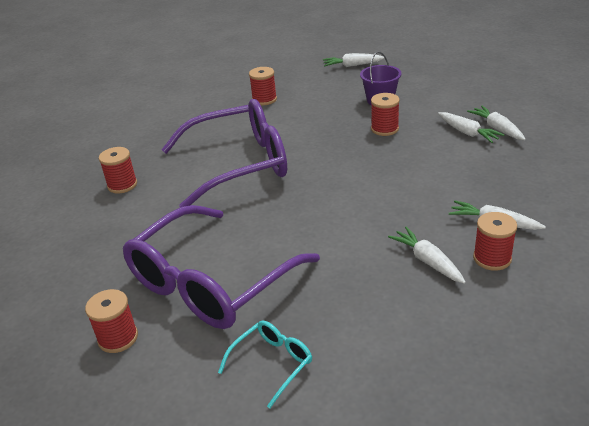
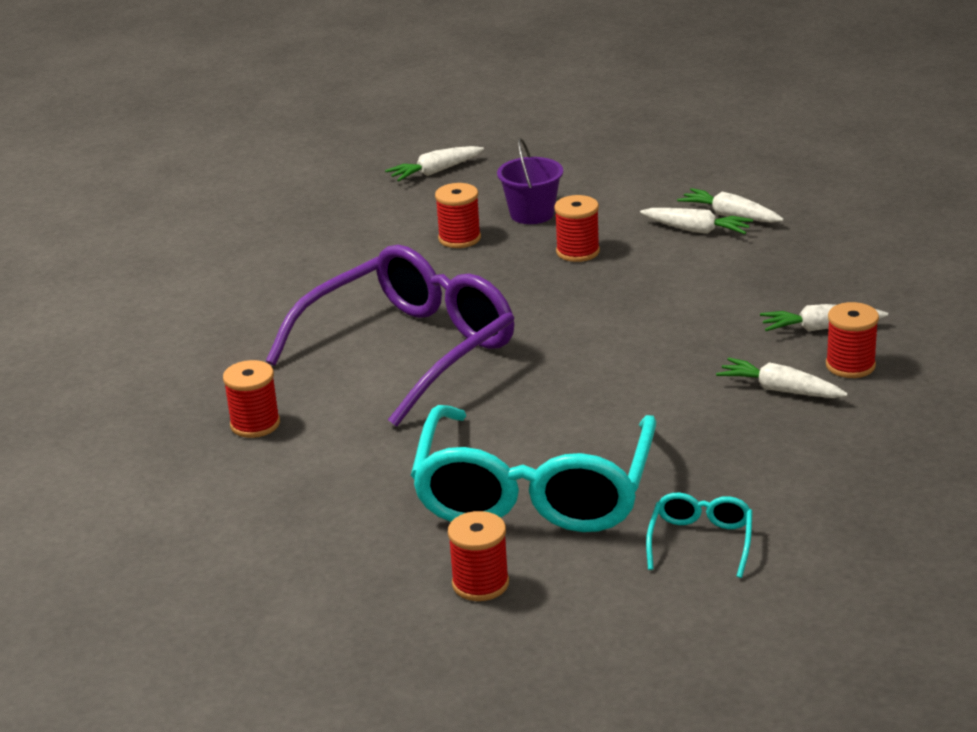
camera: 30 degrees left, 5 degrees down
(211, 282) = (534, 492): purple glasses -> turquoise glasses
(264, 100) = (346, 253): red spool -> red spool (459, 238)

